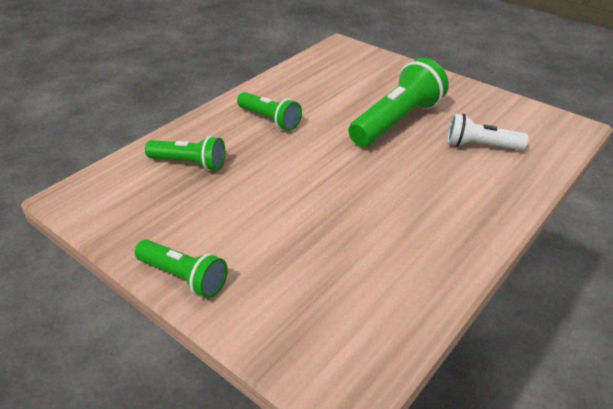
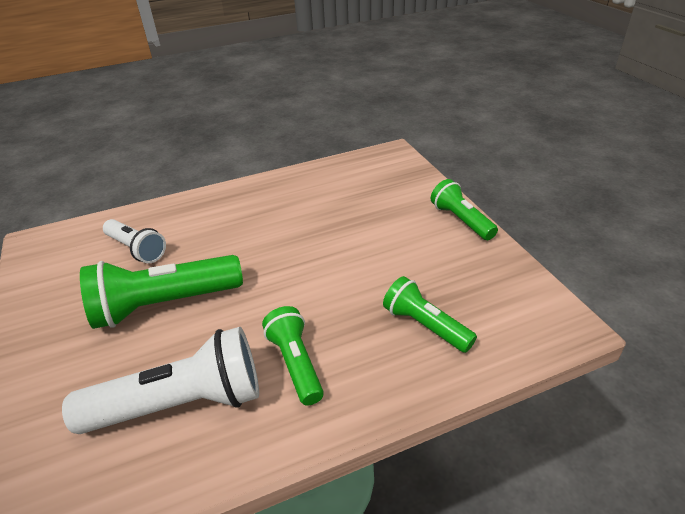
camera: 150 degrees left, 0 degrees up
(320, 89) = (181, 403): none -> white flashlight

